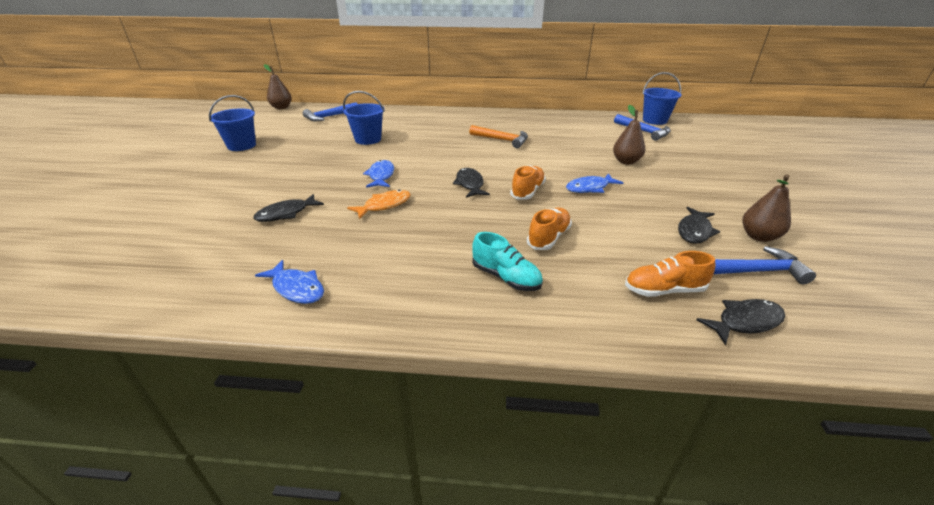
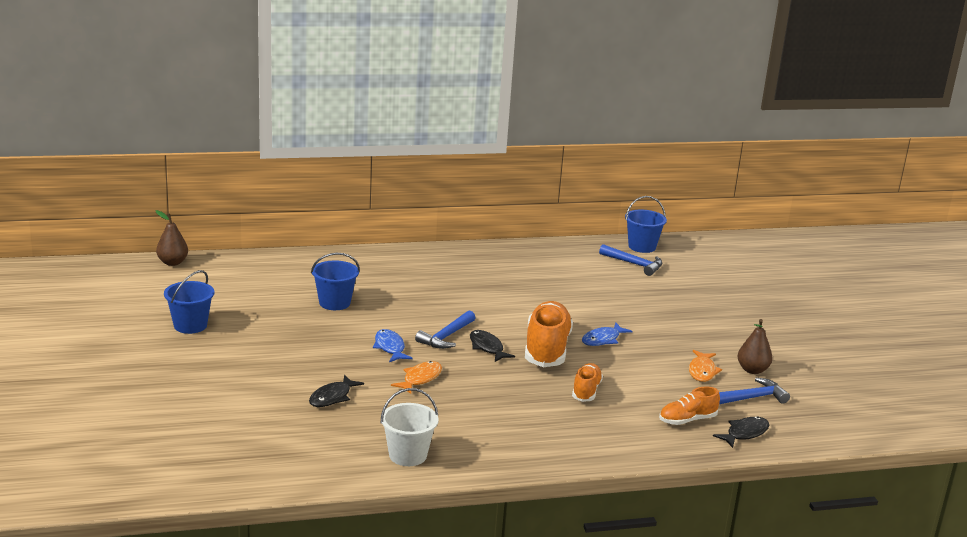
camera: 20 degrees left, 10 degrees down
(296, 288) = (408, 455): blue fish -> white bucket
(329, 116) = (254, 272): blue hammer -> blue hammer (446, 336)
(502, 140) = (488, 290): orange hammer -> none
(506, 278) = (568, 426): turquoise shoe -> none
(527, 191) = (546, 349): orange shoe -> orange shoe, size x1.85
(626, 161) = (627, 305): brown pear -> none
(694, 231) = (702, 371): black fish -> orange fish

